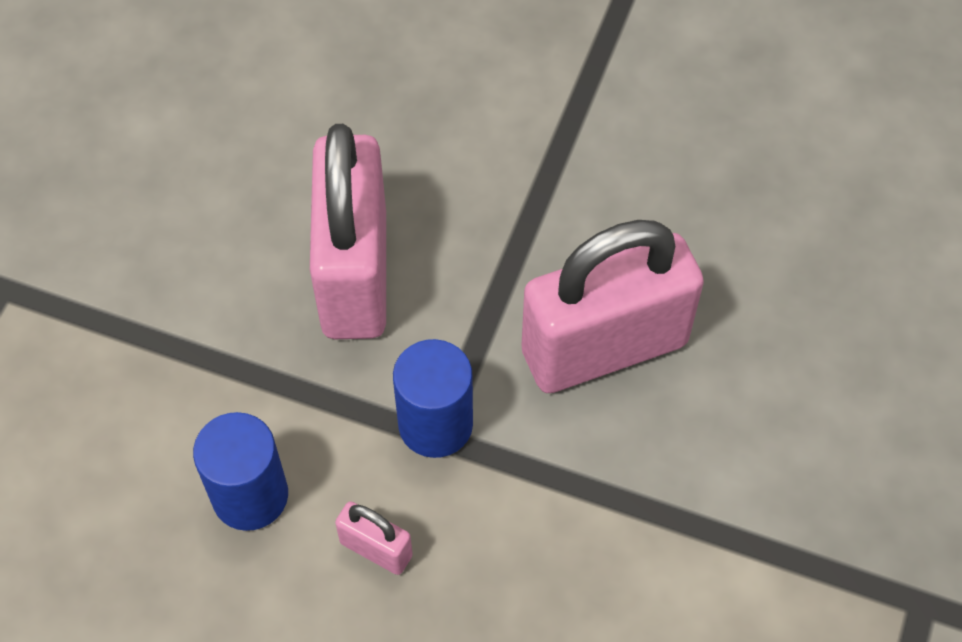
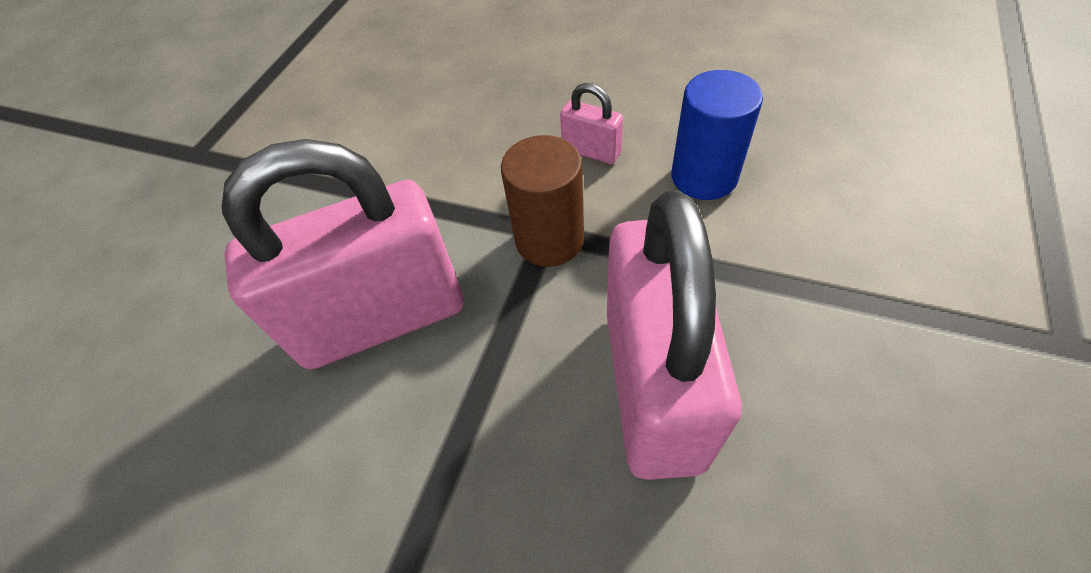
camera: 175 degrees left, 5 degrees down
(435, 424) = (549, 240): blue cylinder -> brown cylinder

